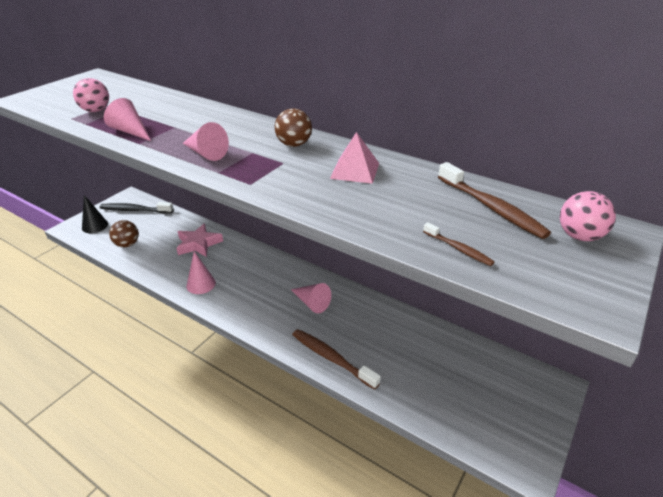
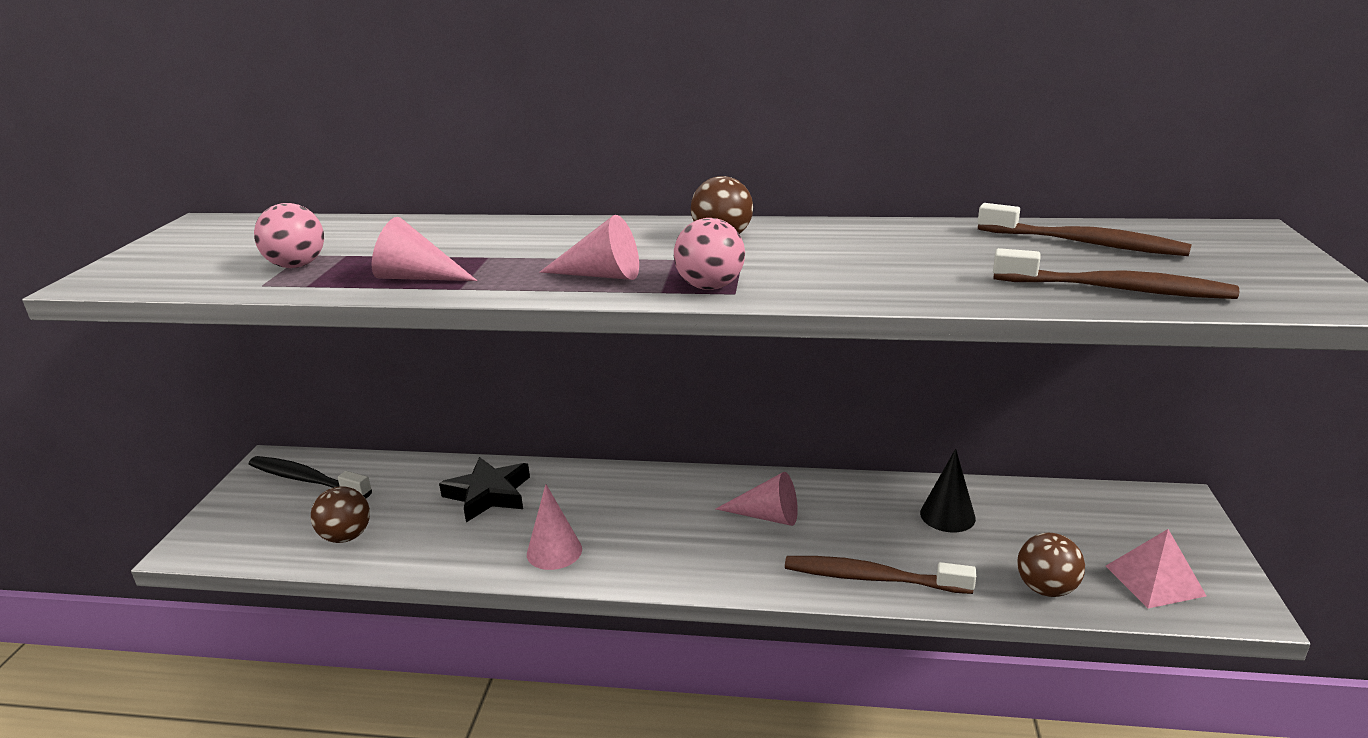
camera: 25 degrees left, 10 degrees down
(95, 226) = (243, 528): black cone -> black cone (947, 515)
(135, 210) = (306, 479): black toothbrush -> black toothbrush turned 45 degrees clockwise
(198, 244) = (488, 494): pink star -> black star
(355, 170) = (857, 246): pink pyramid -> pink pyramid (1154, 580)
(419, 404) = (1046, 589): none -> brown ball
(458, 249) = (1116, 289): brown toothbrush -> brown toothbrush, size x1.91
(579, 236) = (1216, 246): pink ball -> pink ball (710, 287)

